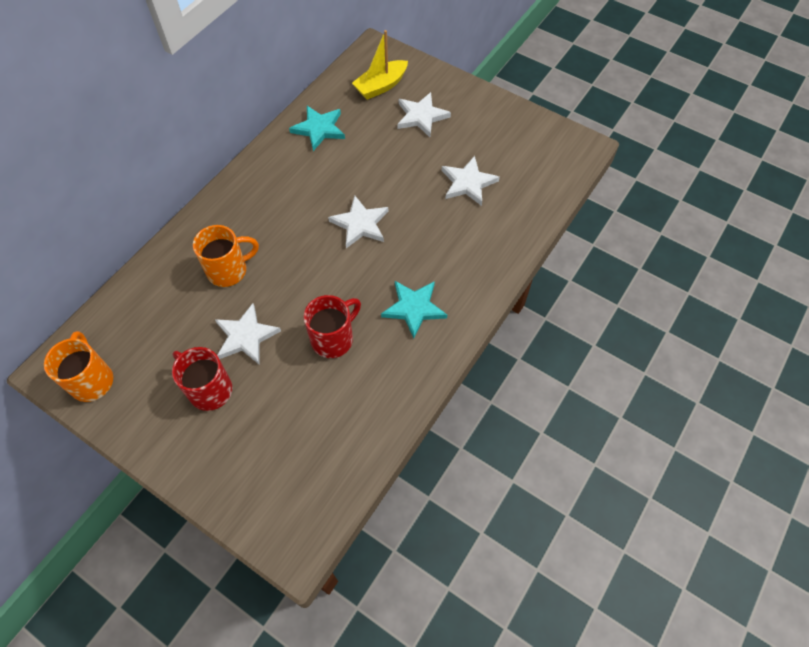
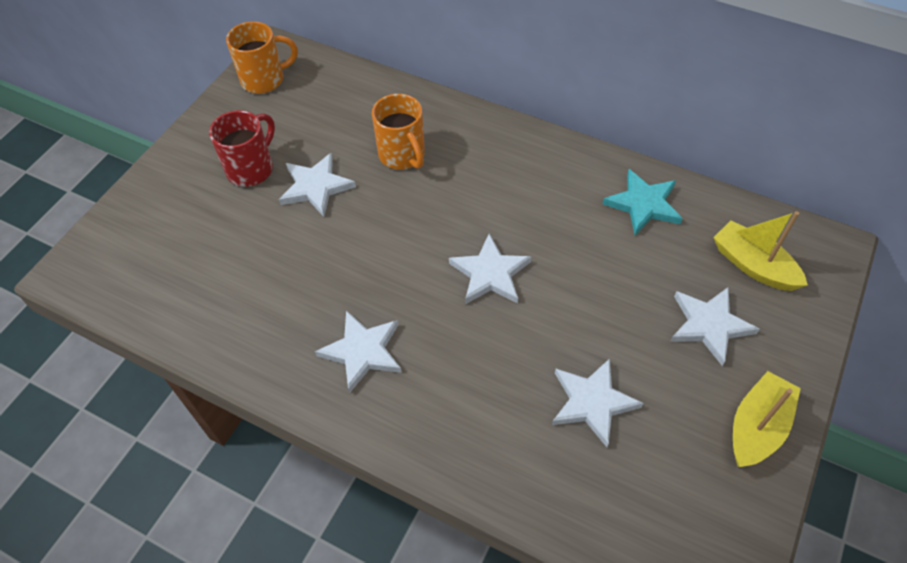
camera: 85 degrees right, 5 degrees down
(333, 338) = (315, 269): red mug -> none
(414, 308) = (362, 351): turquoise star -> white star
(491, 111) = (757, 427): none -> yellow boat

